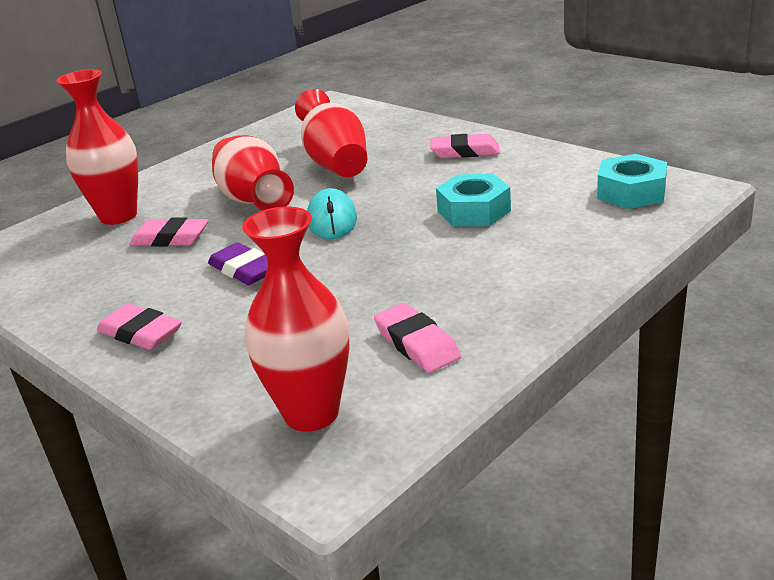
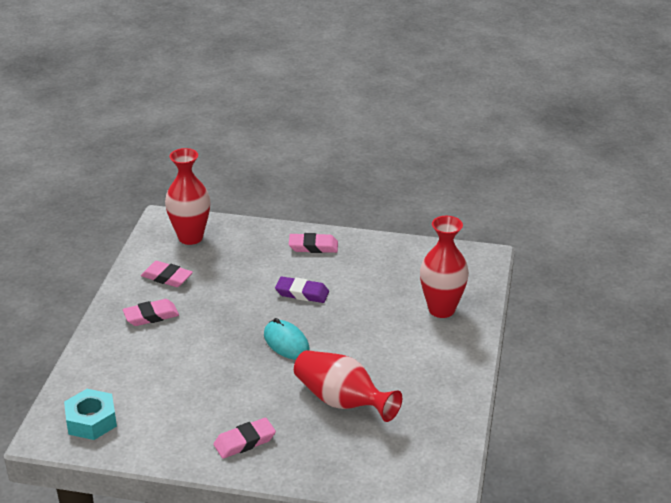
camera: 145 degrees right, 5 degrees up
(170, 238) = (378, 302): pink eraser -> pink eraser (151, 316)
(253, 199) = (363, 347): red vase -> none
(473, 211) = (194, 374): turquoise nut -> none

